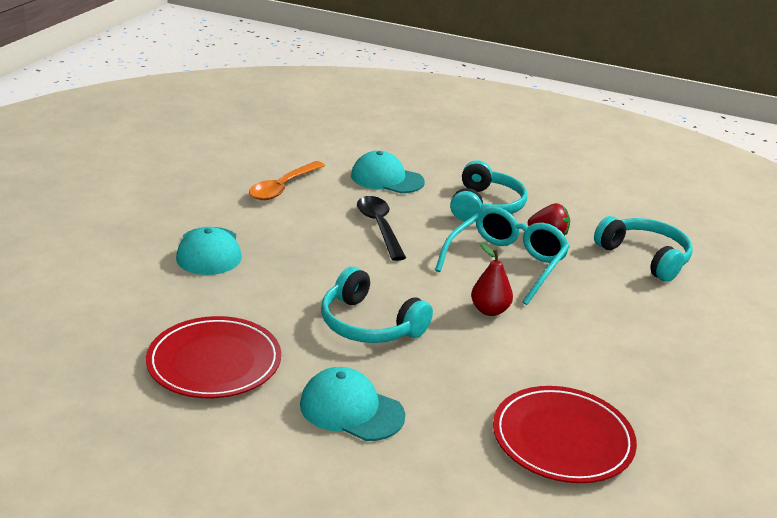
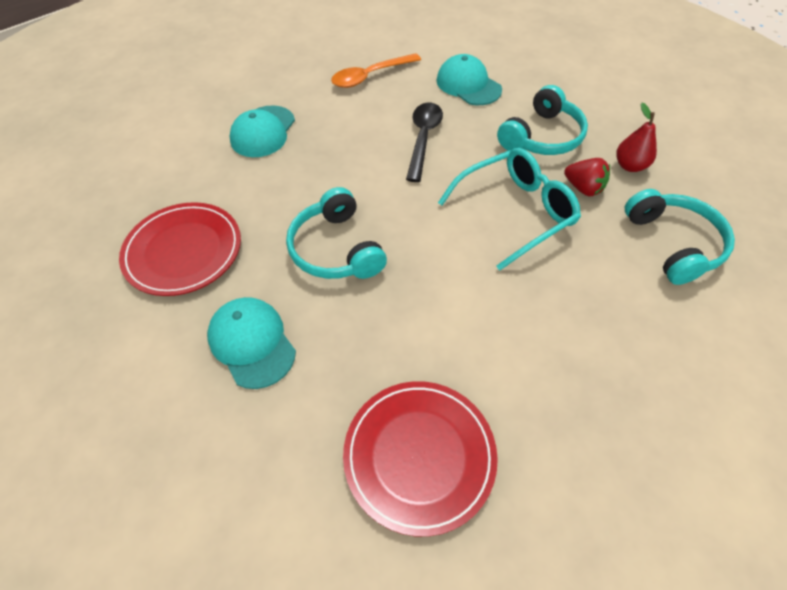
camera: 30 degrees right, 25 degrees up
(489, 310) = (458, 266): red pear -> red pear (630, 166)

